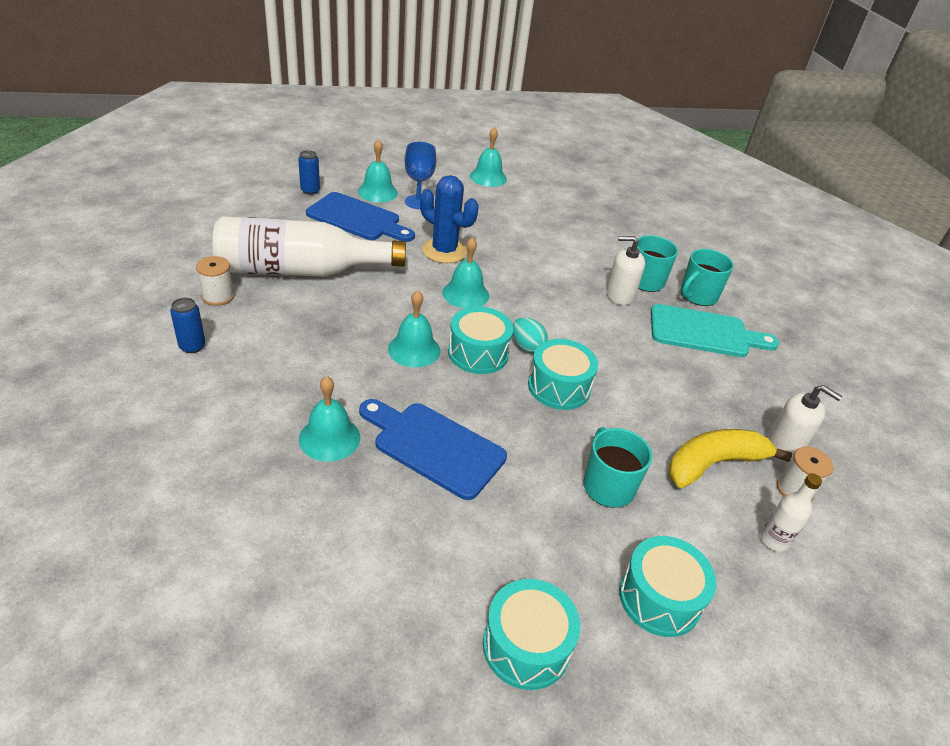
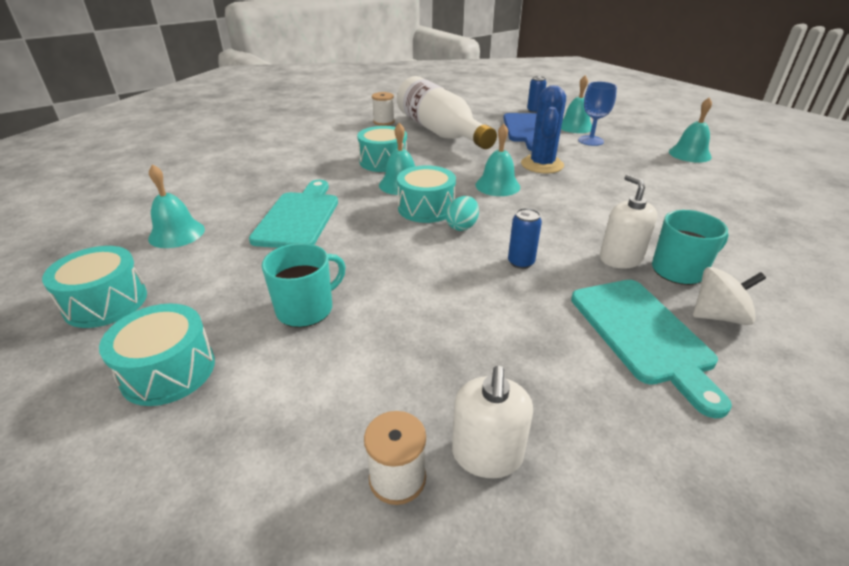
camera: 70 degrees right, 5 degrees down
(192, 346) = (332, 129): blue can -> blue can (521, 262)
(329, 438) = (282, 182): turquoise bell -> turquoise bell (176, 233)
(434, 447) = (299, 217): blue cutting board -> turquoise cutting board
(559, 387) = (422, 254): turquoise drum -> turquoise drum (383, 161)
(698, 295) = (718, 316): turquoise mug -> white spinning top
(713, 464) = (392, 382): yellow banana -> none
(773, 540) = (286, 462): white bottle -> none

